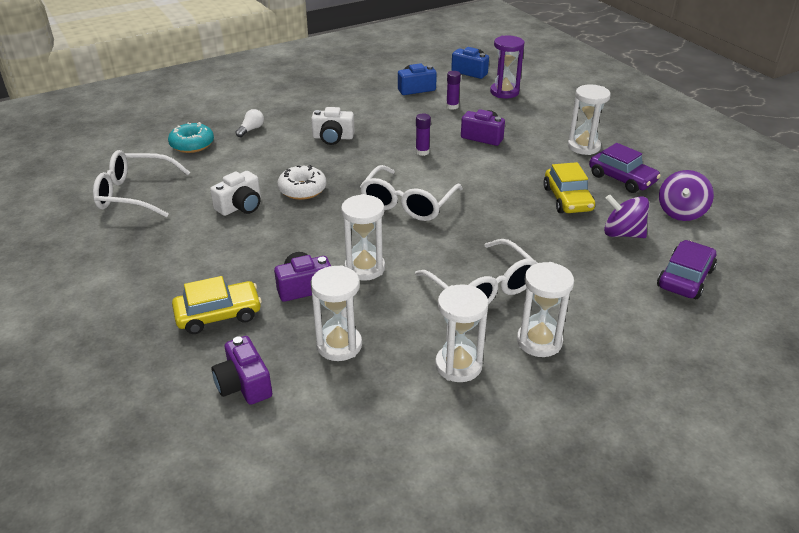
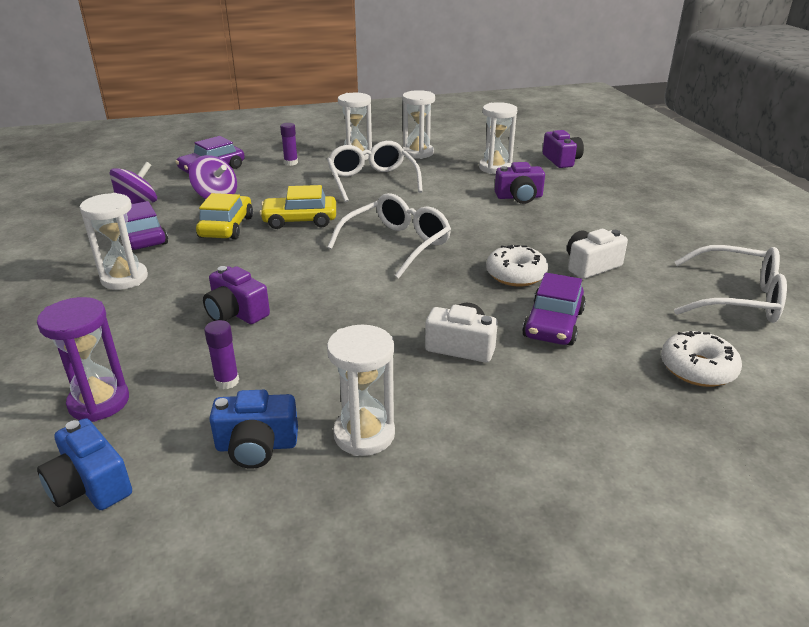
camera: 165 degrees left, 5 degrees down
(192, 144) = (697, 369): turquoise donut -> white donut
(218, 315) = (589, 190): yellow car -> yellow car (300, 220)
(251, 129) = (602, 386): white light bulb -> none
(275, 157) = (553, 324): none -> purple car
(365, 268) = (463, 202): white hourglass -> white hourglass (364, 434)
(422, 152) = (340, 302): purple glue stick -> purple glue stick (291, 163)

